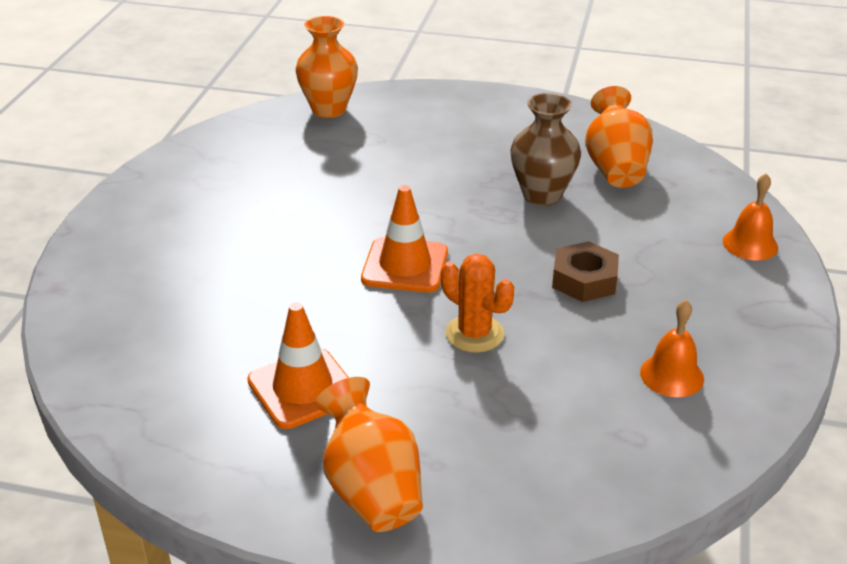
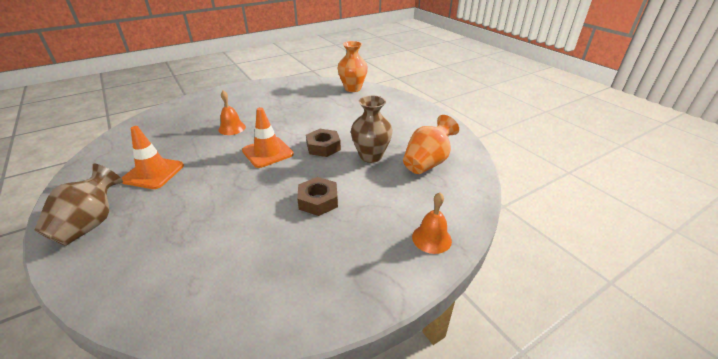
camera: 45 degrees right, 0 degrees up
(371, 489) = (90, 224): orange vase -> brown vase
(463, 216) = (323, 147): none -> brown nut
(474, 334) = (236, 193): orange cactus -> none
(672, 375) = (266, 272): orange bell -> orange bell (232, 128)

